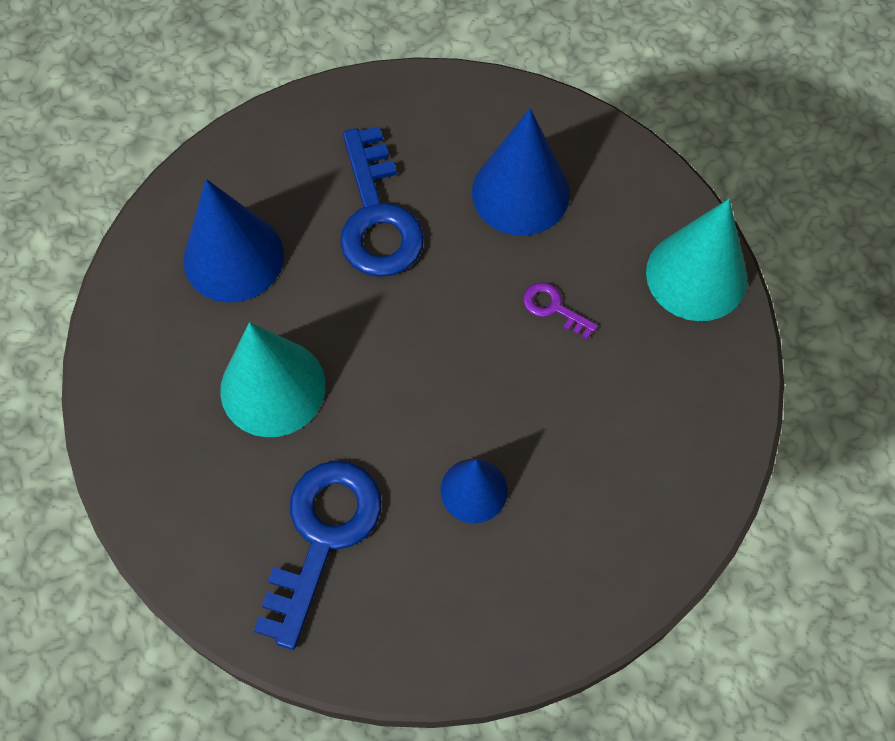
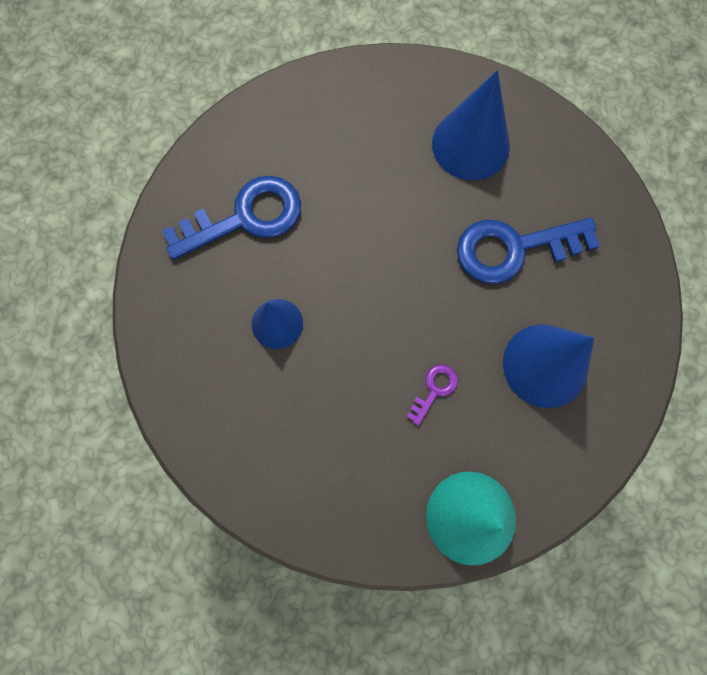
camera: 90 degrees right, 10 degrees up
(273, 387) = (362, 178): turquoise cone -> none
(323, 536) = (246, 217): blue key -> blue key turned 45 degrees counterclockwise

